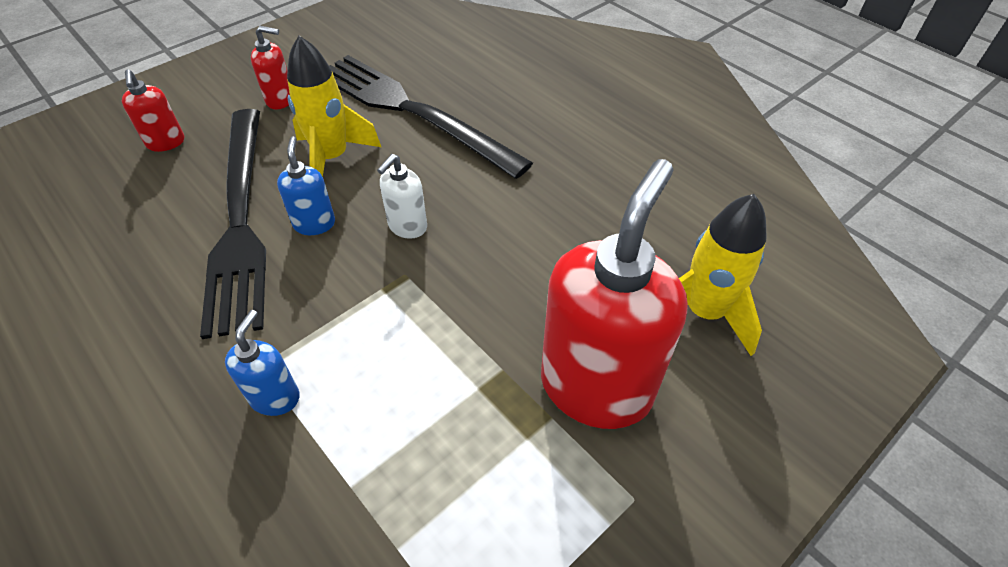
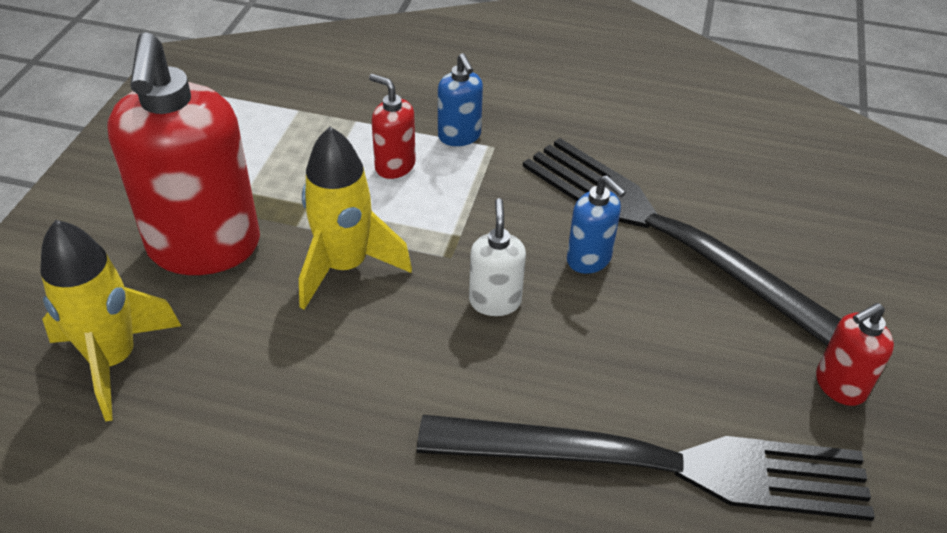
camera: 145 degrees right, 5 degrees down
(166, 143) = (857, 263): red soap dispenser -> red soap dispenser (394, 166)
(332, 158) = (666, 337): yellow rocket -> yellow rocket (345, 266)

